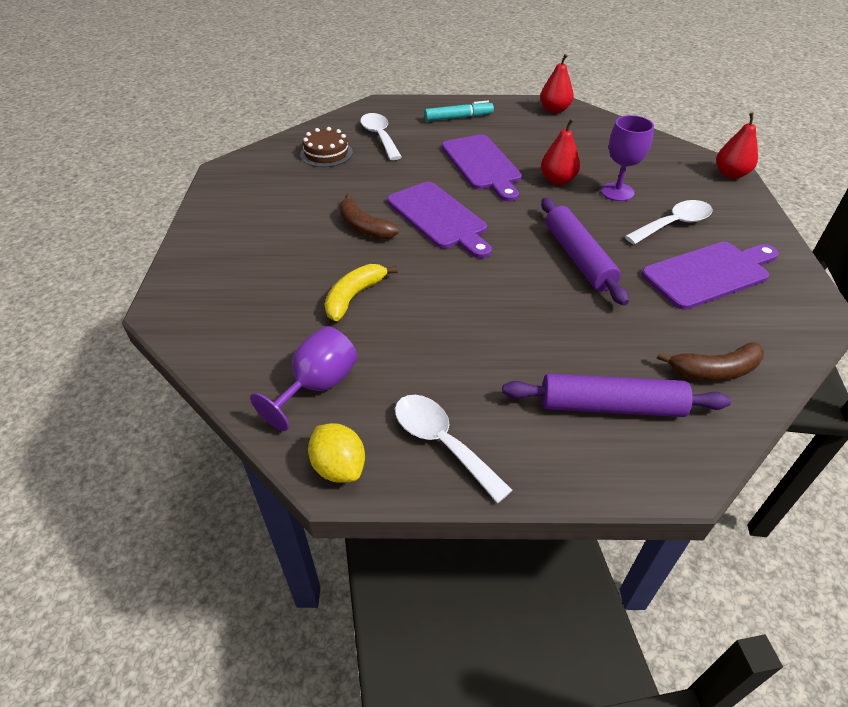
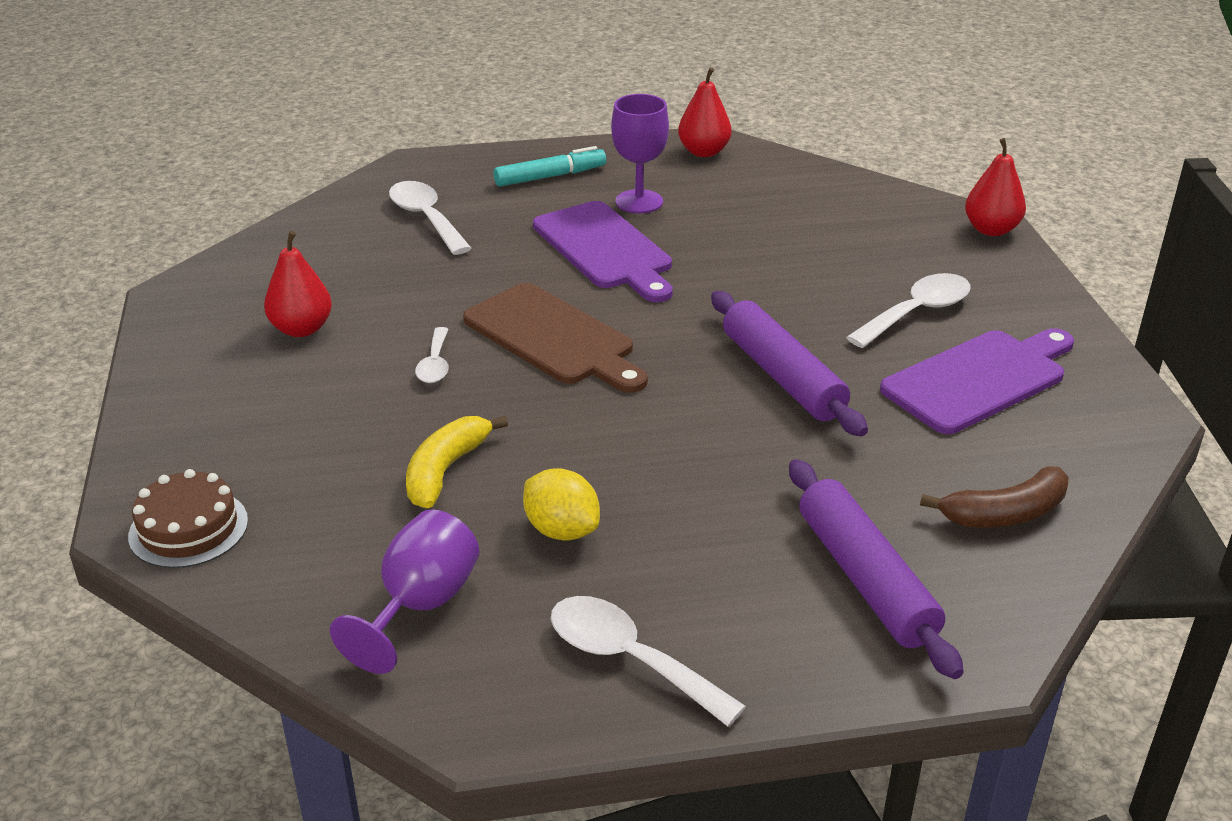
camera: 10 degrees left, 10 degrees down
(326, 153) = (342, 253): brown cake -> brown cake (188, 528)
(339, 467) = (483, 712): yellow lemon -> yellow lemon (561, 530)
(364, 227) = (435, 364): brown banana -> white spoon
(439, 218) = (554, 338): purple cutting board -> brown cutting board
(557, 180) = (729, 263): red pear -> red pear (301, 329)
(611, 406) = (866, 579): purple rolling pin -> purple rolling pin turned 75 degrees clockwise
(617, 192) = (824, 272): purple goblet -> purple goblet (639, 202)

